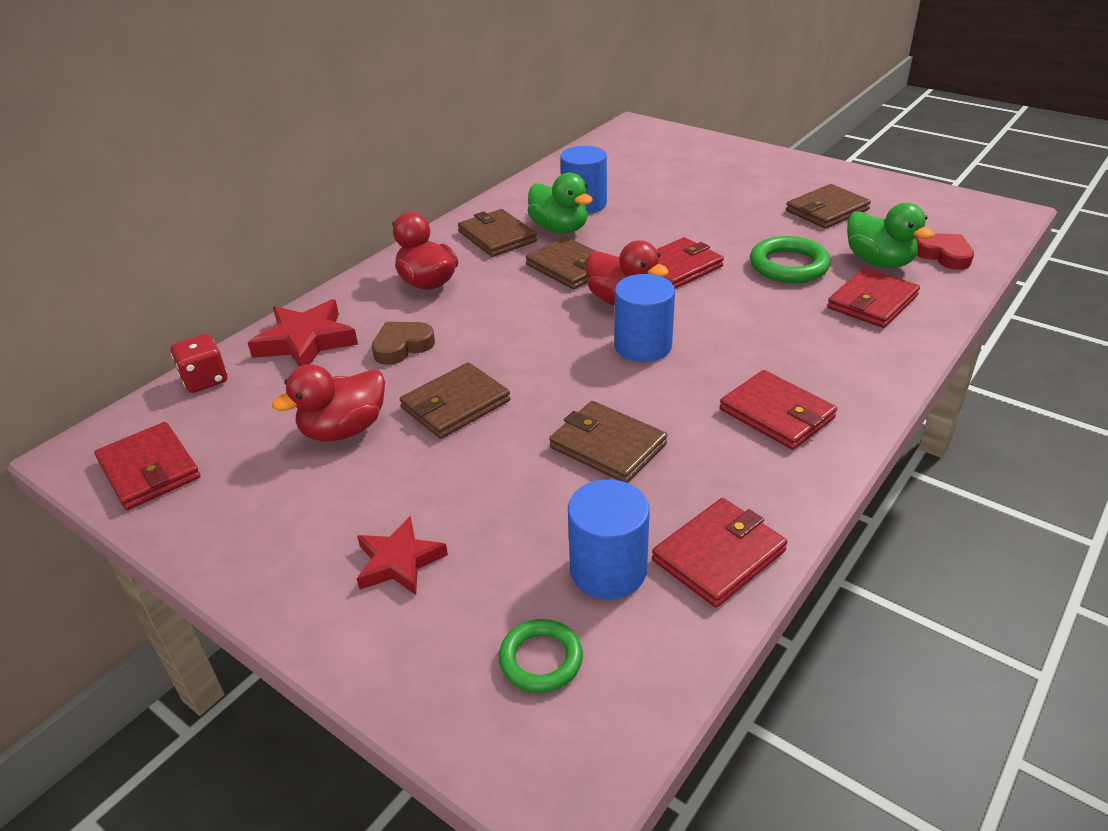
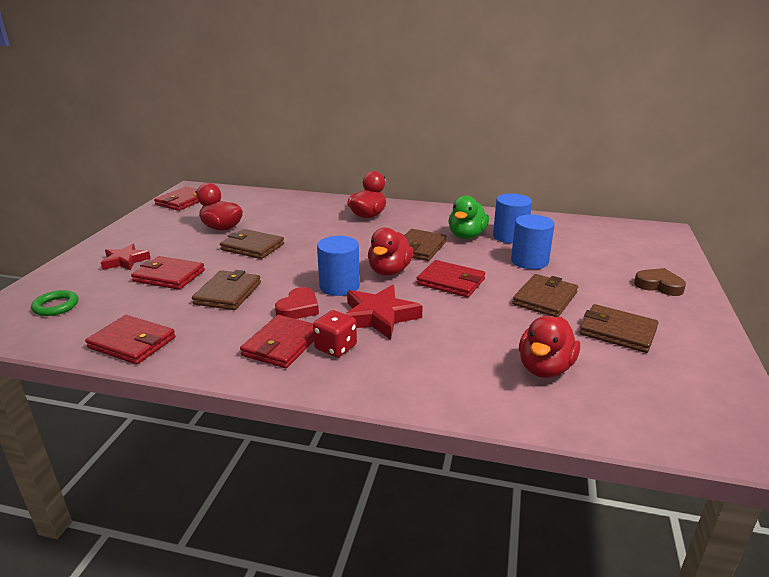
camera: 65 degrees right, 10 degrees down
(205, 380) = (250, 193): red dice -> red dice (335, 347)
(306, 341) = (292, 203): red star -> red star (379, 316)
(402, 346) = (300, 224): brown heart -> brown heart (659, 285)
(497, 237) = (438, 221): brown wallet -> brown wallet (545, 298)
(608, 570) = (119, 312): blue cylinder -> blue cylinder (529, 261)
(788, 265) = (495, 325): green ring -> none
(872, 302) = (468, 371): red wallet -> red wallet (169, 276)
(879, 262) = (545, 368): green duck -> red duck
(944, 255) = (597, 406): red heart -> red heart (298, 308)

